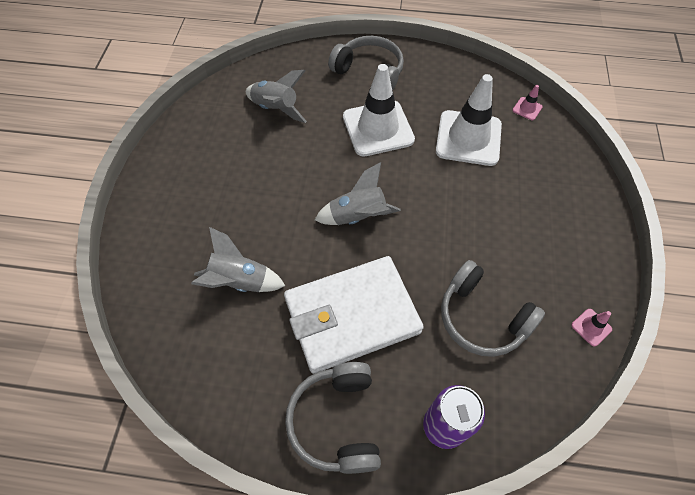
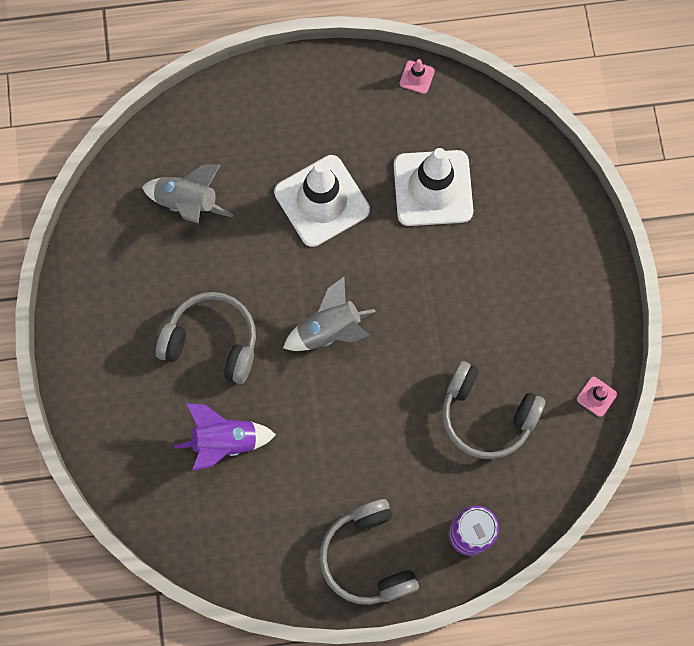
camera: 15 degrees left, 15 degrees up
(239, 281) = (225, 441): grey rocket -> purple rocket
(352, 316) = (354, 448): white wallet -> none
(369, 72) = (289, 114): grey headphones -> grey headphones (212, 341)
(527, 109) = (496, 125): pink traffic cone -> pink traffic cone (417, 77)

